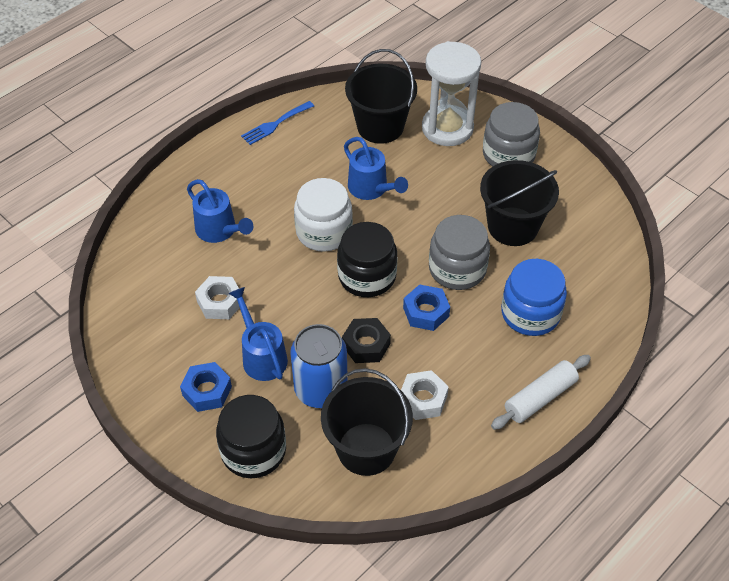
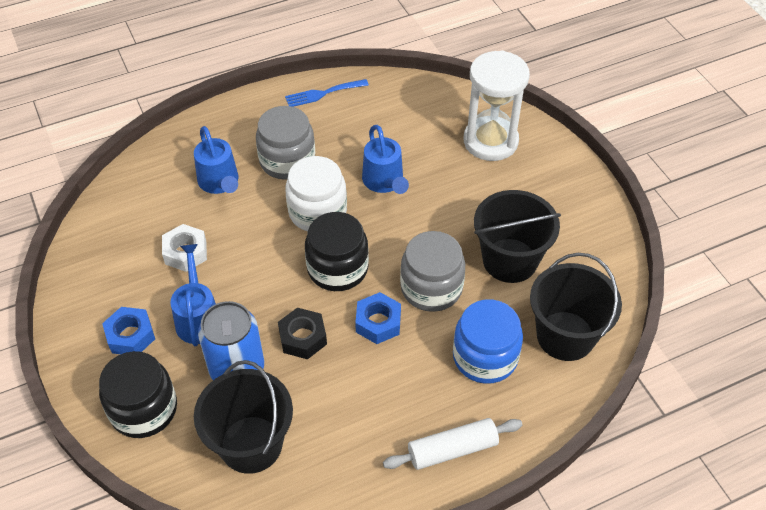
camera: 20 degrees right, 0 degrees up
(380, 127) = (423, 122): black bucket -> black bucket (565, 336)
(423, 399) = (331, 412): white nut -> none
(508, 154) = (541, 185): grey jar -> grey jar (287, 160)

